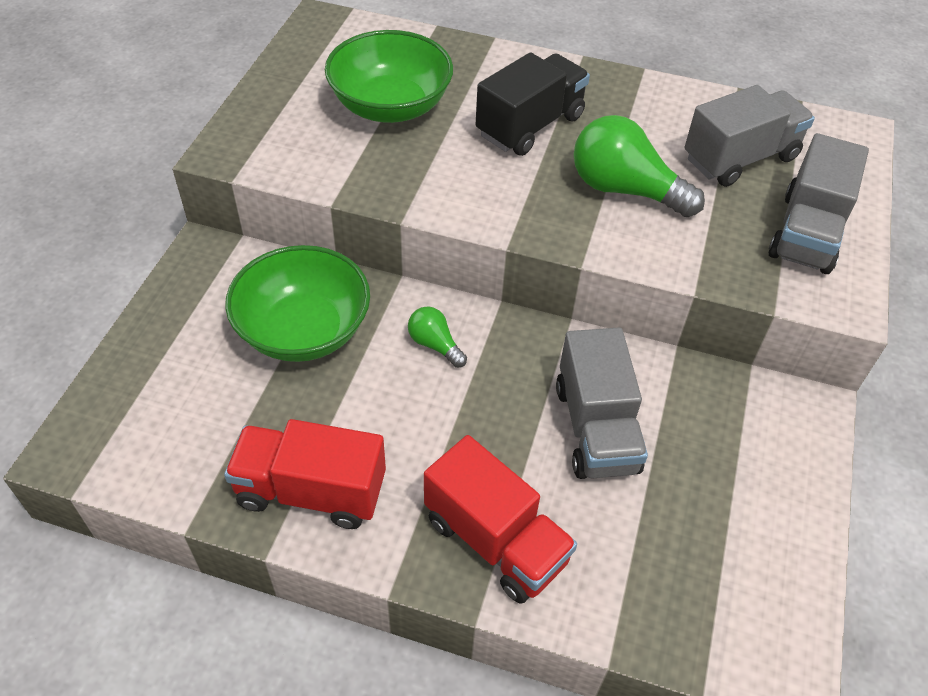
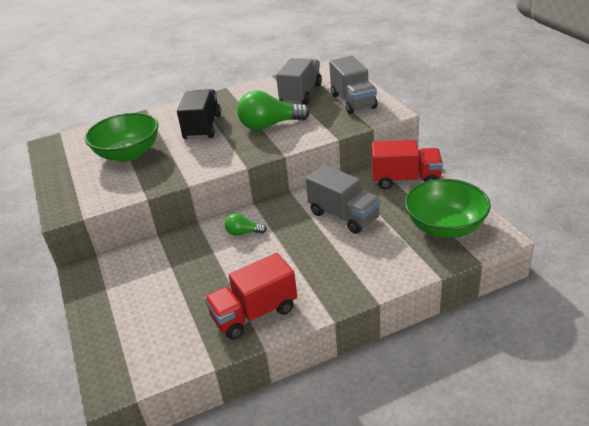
camera: 35 degrees left, 15 degrees down
(304, 330) = (175, 266): green bowl -> green bowl (445, 226)
(495, 540) = (352, 273): red truck -> red truck (405, 180)

